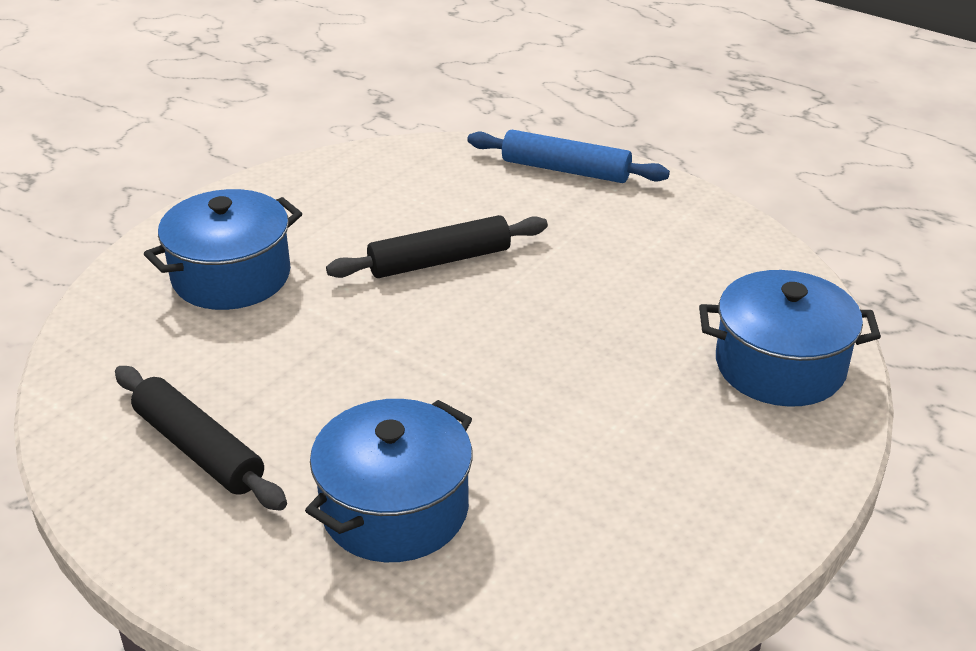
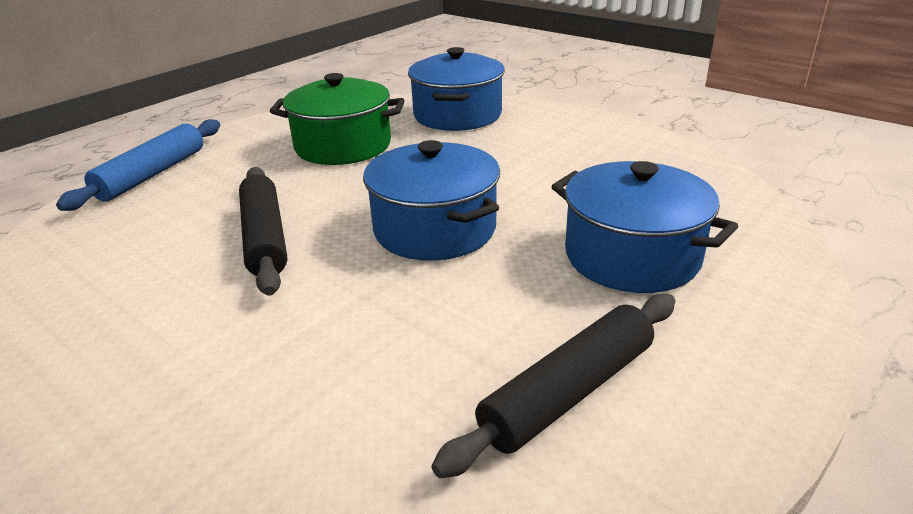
camera: 85 degrees left, 5 degrees down
(231, 276) = (209, 396): blue pot -> blue pot (435, 229)
(654, 278) = (343, 146): none -> green pot

